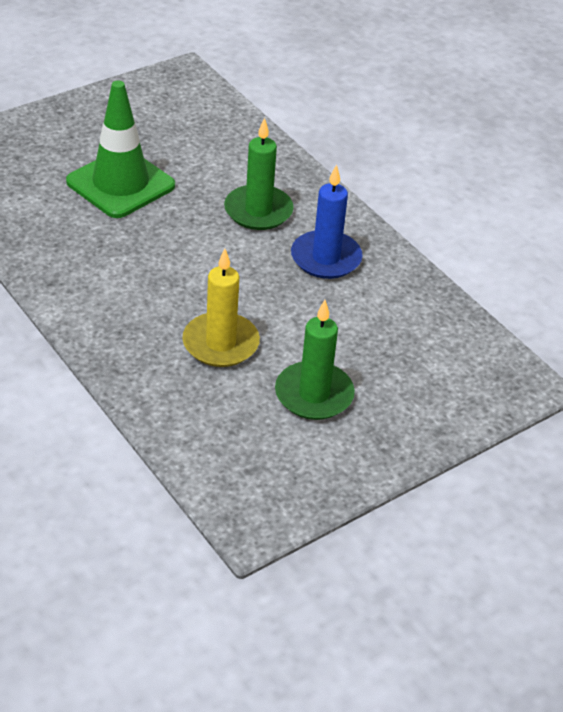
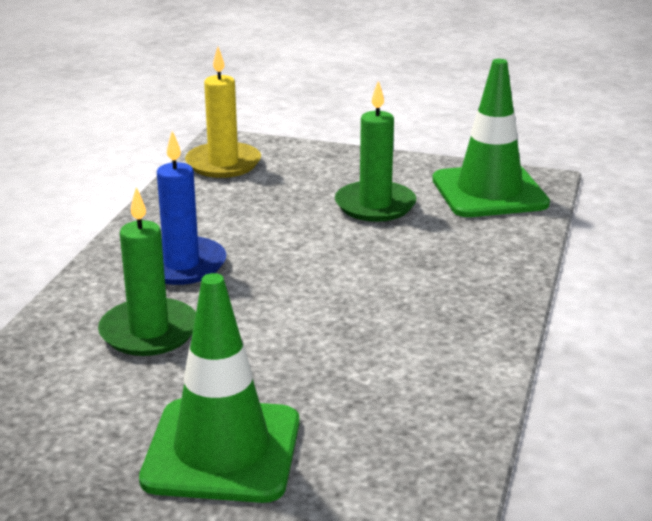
camera: 125 degrees left, 15 degrees down
(220, 343) = (387, 264): yellow candle -> yellow candle (223, 164)
(264, 475) = (489, 192): none -> green traffic cone

